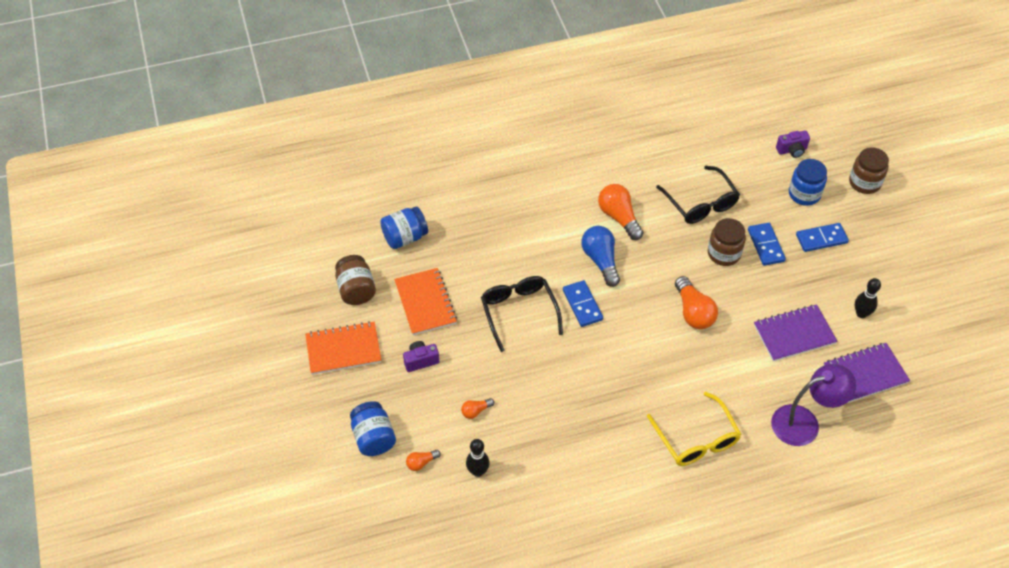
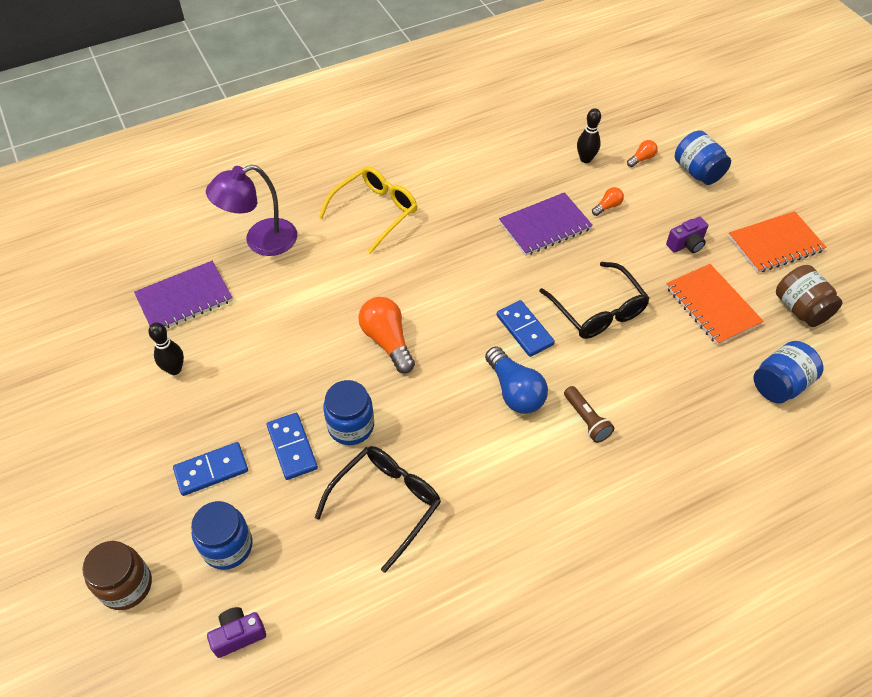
camera: 170 degrees right, 0 degrees up
(554, 234) = (586, 420): none -> brown flashlight
(619, 217) = (503, 460): orange light bulb -> none
(696, 439) = (375, 211): yellow glasses -> yellow glasses turned 75 degrees clockwise
(701, 203) = (387, 503): black glasses -> black glasses turned 75 degrees clockwise
(724, 253) = (351, 426): brown jar -> blue jar
(794, 334) = (263, 332): purple notebook -> purple notebook (545, 226)

